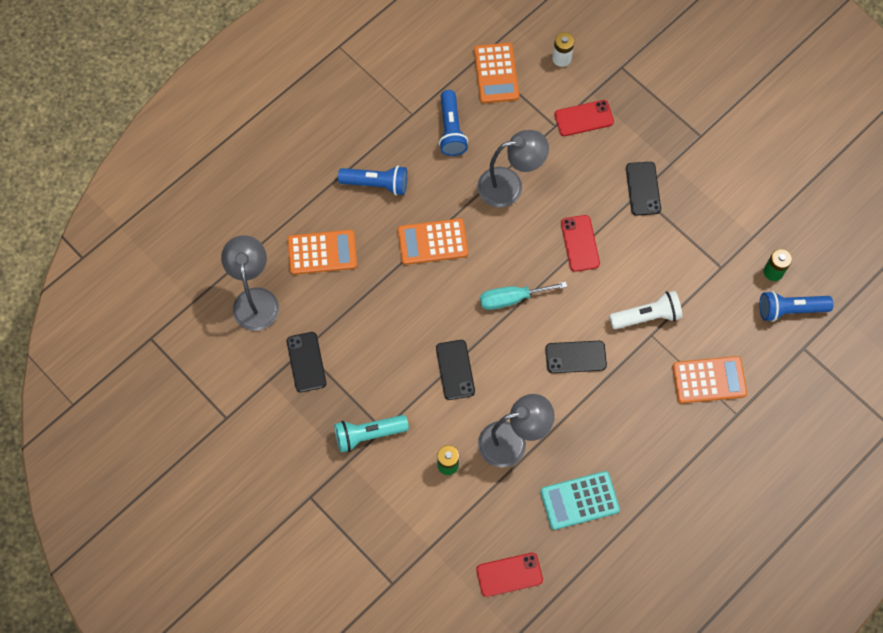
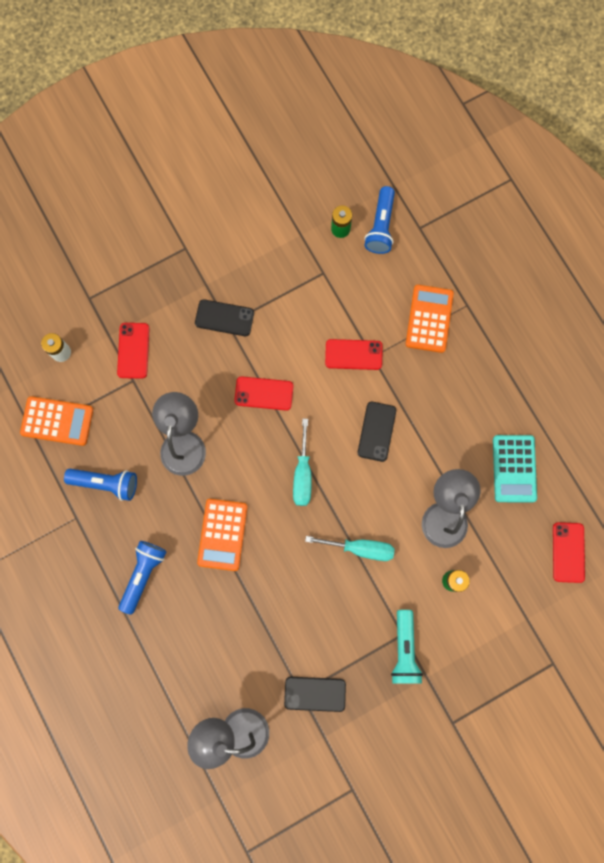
camera: 75 degrees left, 10 degrees up
(322, 252) = (202, 649): orange calculator -> none
(455, 370) = (360, 548): black phone -> turquoise screwdriver
(647, 316) = (353, 354): white flashlight -> red phone

